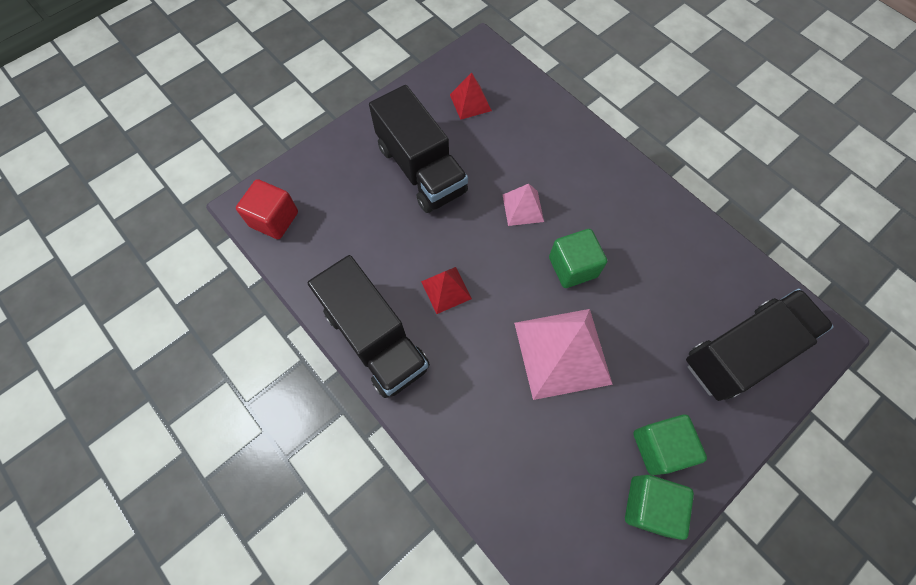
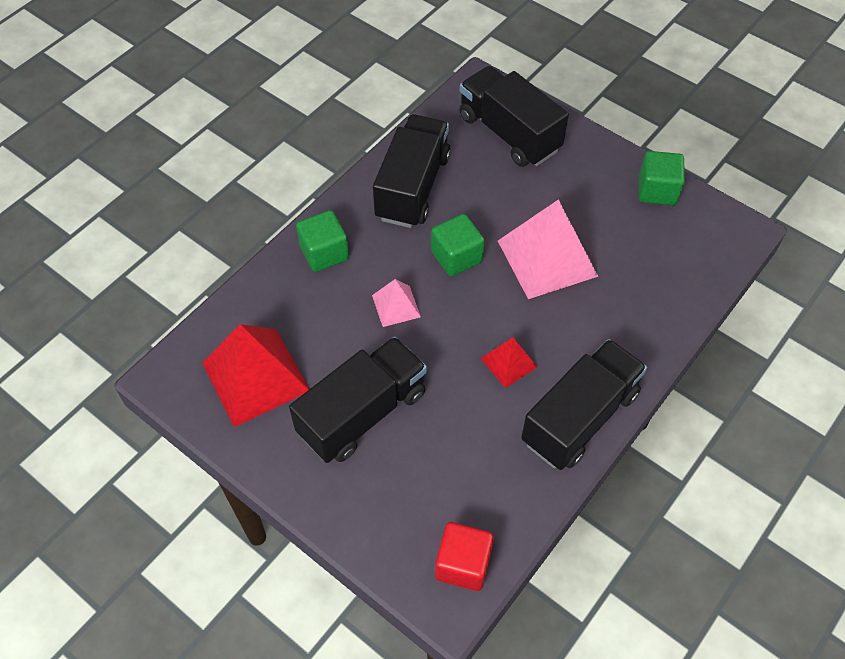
camera: 100 degrees left, 10 degrees down
(470, 102) = (255, 376): red pyramid -> red pyramid, size x1.98
(659, 447) = (608, 185): green cube -> green cube (324, 253)
(664, 242) = (412, 187): none -> black truck

